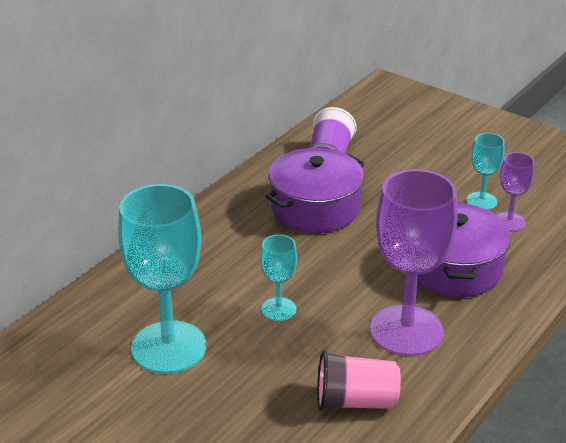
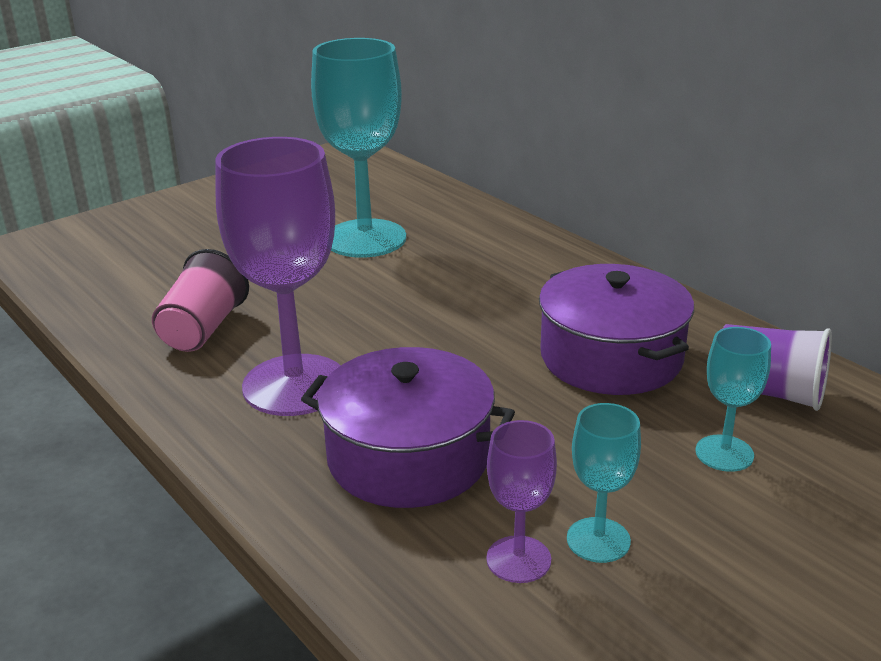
camera: 105 degrees right, 5 degrees down
(278, 309) = (392, 303): turquoise goblet -> turquoise goblet (724, 453)

